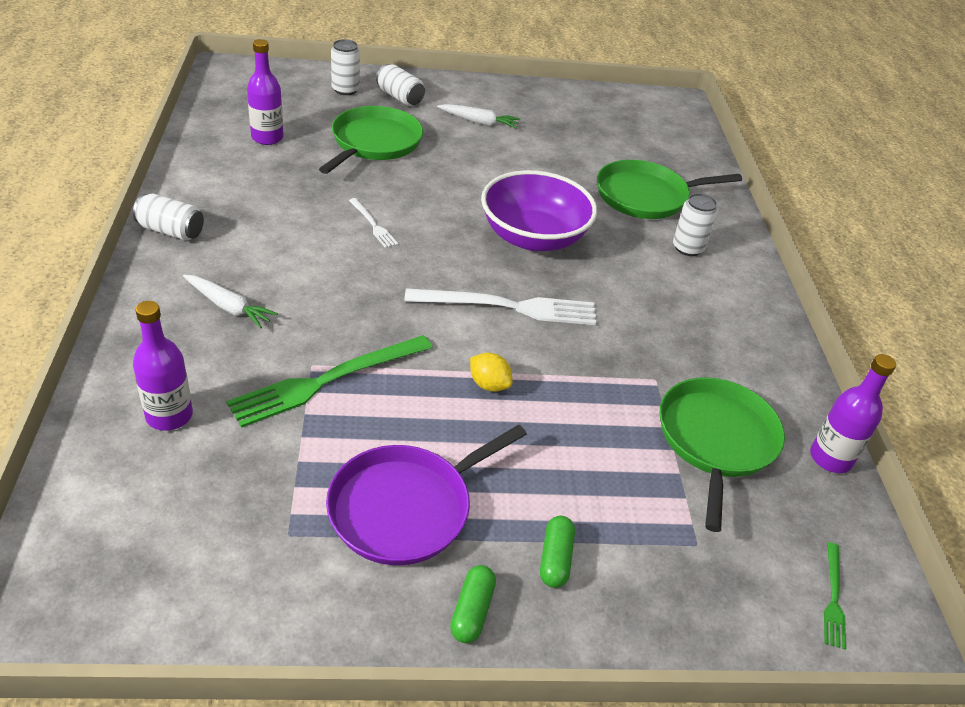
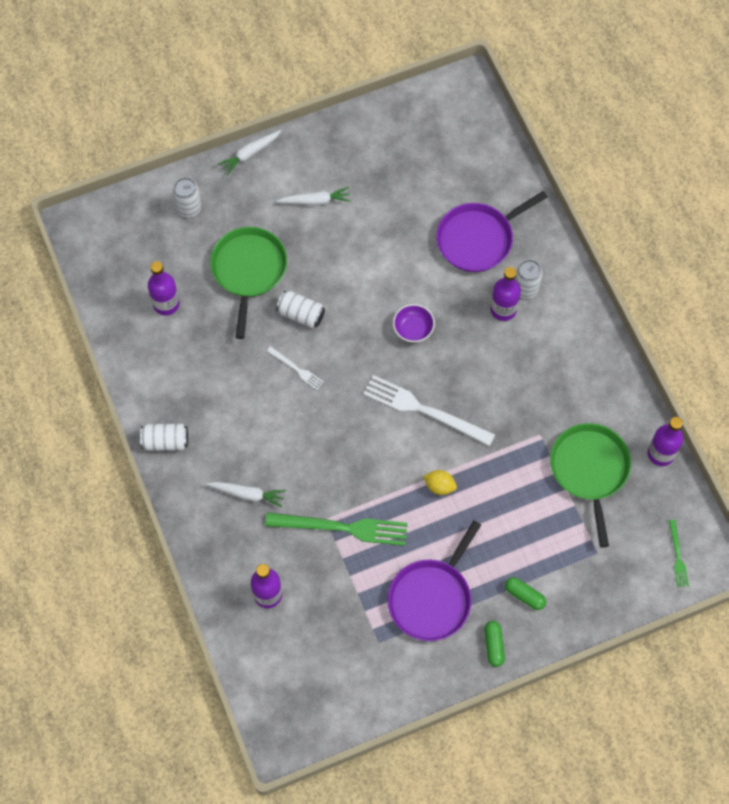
camera: 15 degrees left, 25 degrees up
(327, 381) = (342, 527): green fork -> green fork turned 120 degrees counterclockwise
(400, 97) = (237, 196): white can -> white can (301, 314)
(432, 78) = (250, 154): none -> white carrot
(508, 307) = (424, 410): white fork -> white fork turned 135 degrees counterclockwise
(533, 237) = (413, 329): purple bowl -> purple bowl, size x0.47
(555, 559) = (524, 595): green capsule -> green capsule turned 45 degrees counterclockwise
(646, 196) = (478, 239): green pan -> purple pan
(652, 255) = (503, 309): none -> purple bottle

